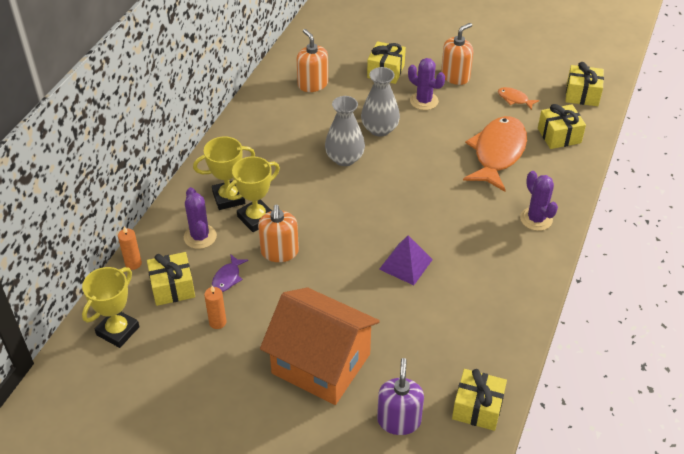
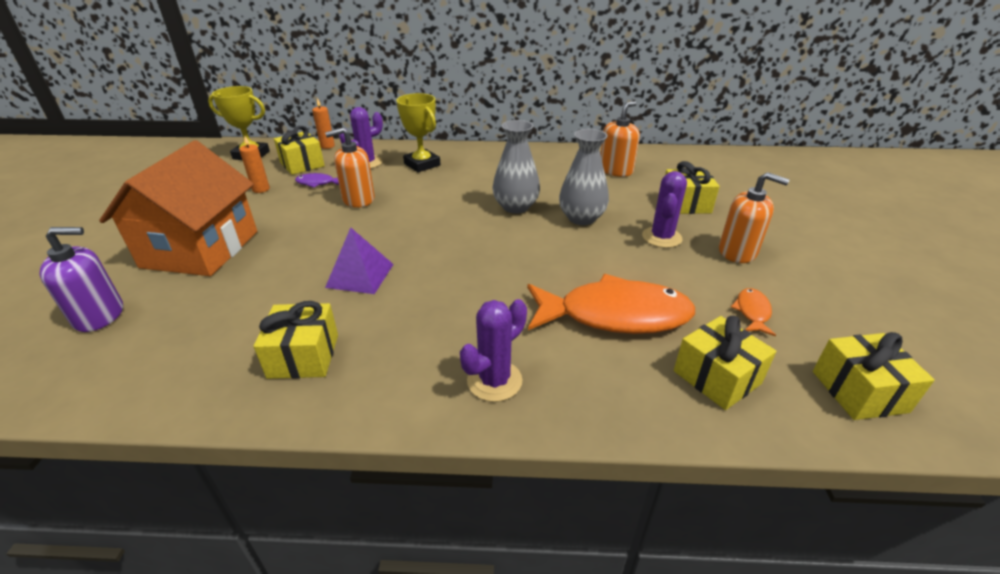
camera: 70 degrees right, 10 degrees down
(256, 218) = (400, 180): yellow trophy -> none
(477, 408) = (97, 381): yellow gift -> yellow gift (304, 356)

